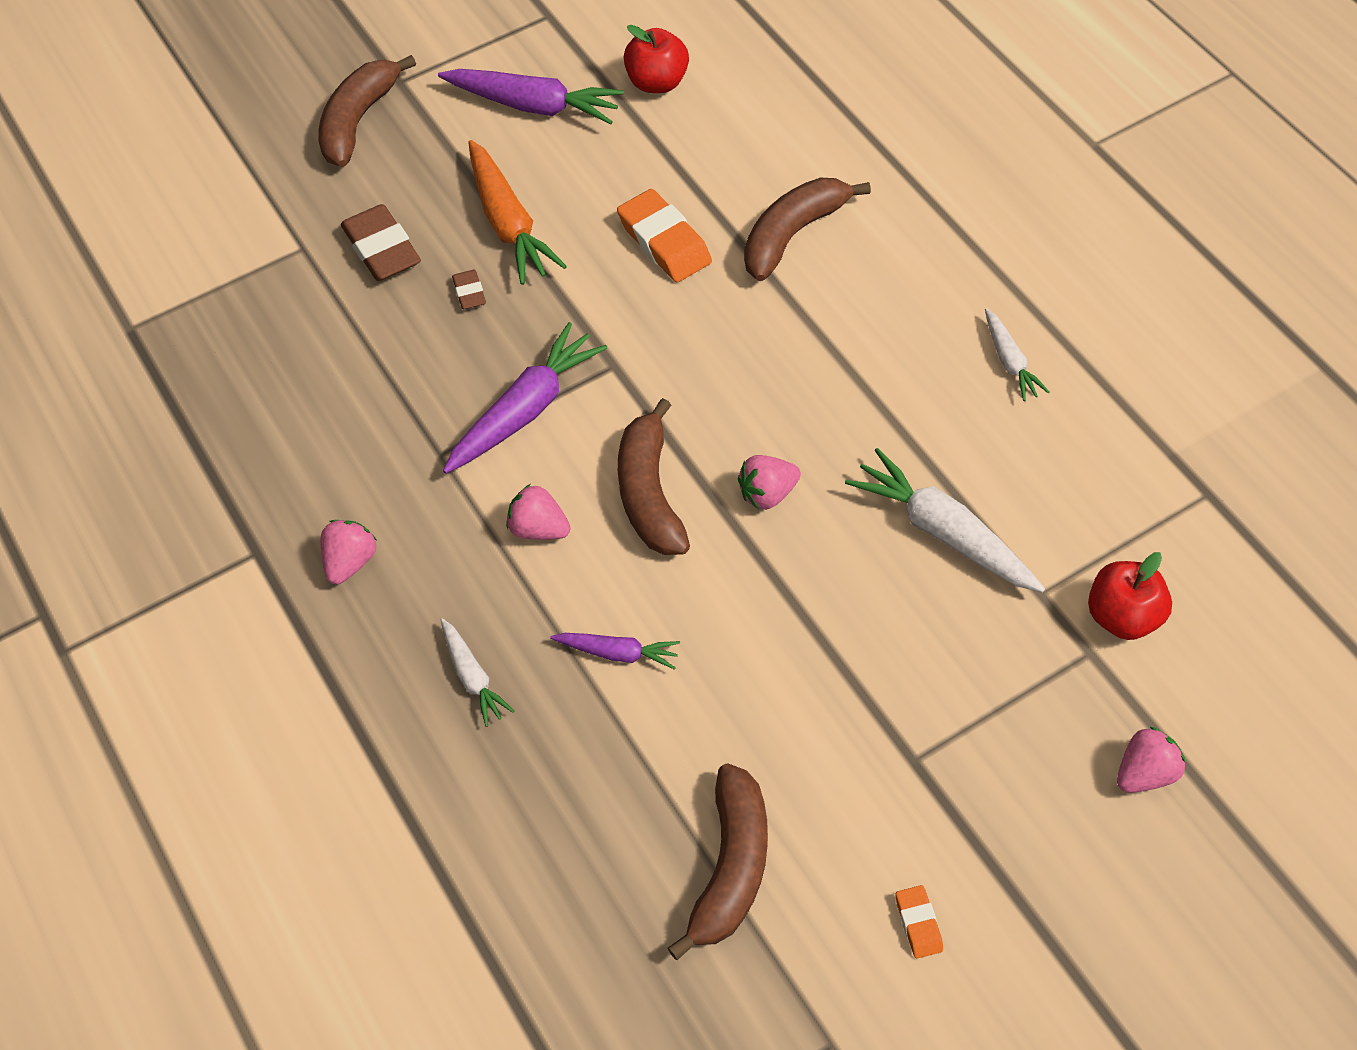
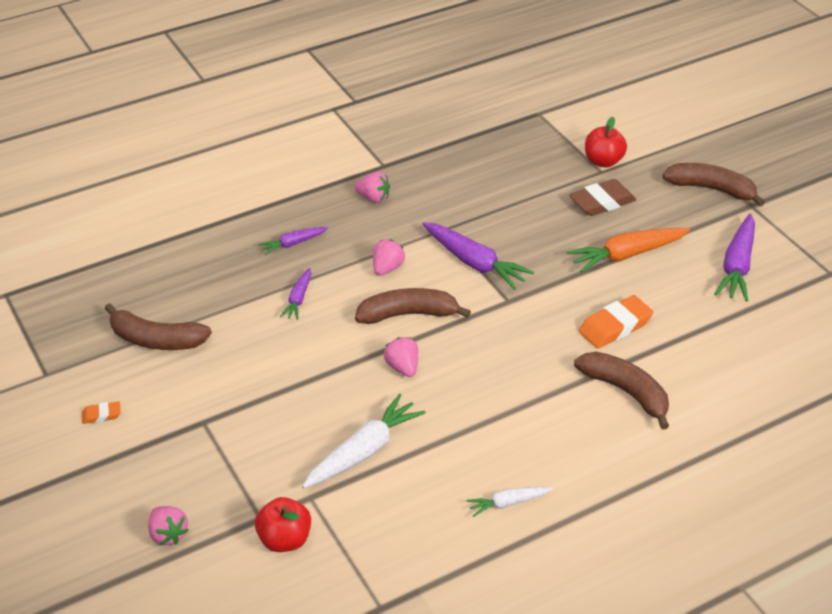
camera: 90 degrees right, 15 degrees down
(469, 292) = (567, 239): brown eraser -> none
(472, 677) = (293, 244): white carrot -> purple carrot
(657, 82) = (770, 327): red apple -> red apple (603, 161)

